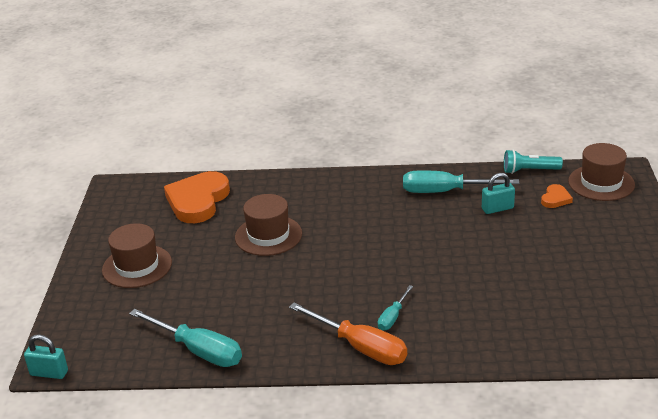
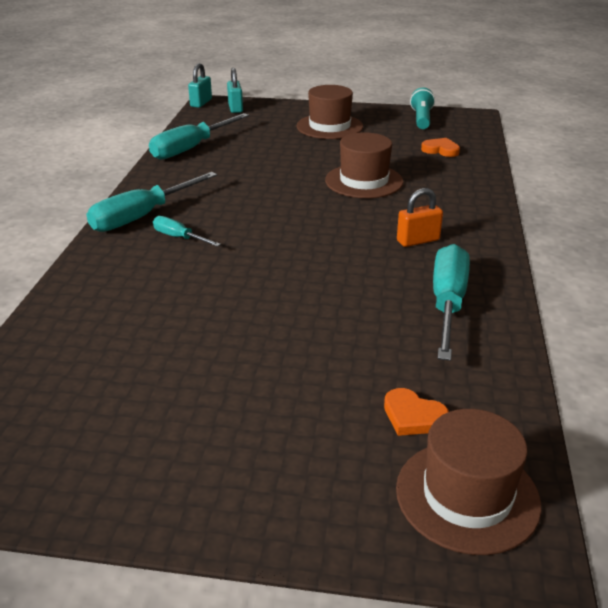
camera: 95 degrees right, 0 degrees up
(198, 201) = (441, 150): orange heart -> orange heart, size x0.46
(360, 347) = (142, 216): orange screwdriver -> turquoise screwdriver
(367, 205) = (418, 240): none -> orange padlock
(497, 209) = (391, 345): turquoise padlock -> turquoise padlock (235, 108)
(529, 171) = (515, 402): turquoise flashlight -> turquoise flashlight (421, 119)

